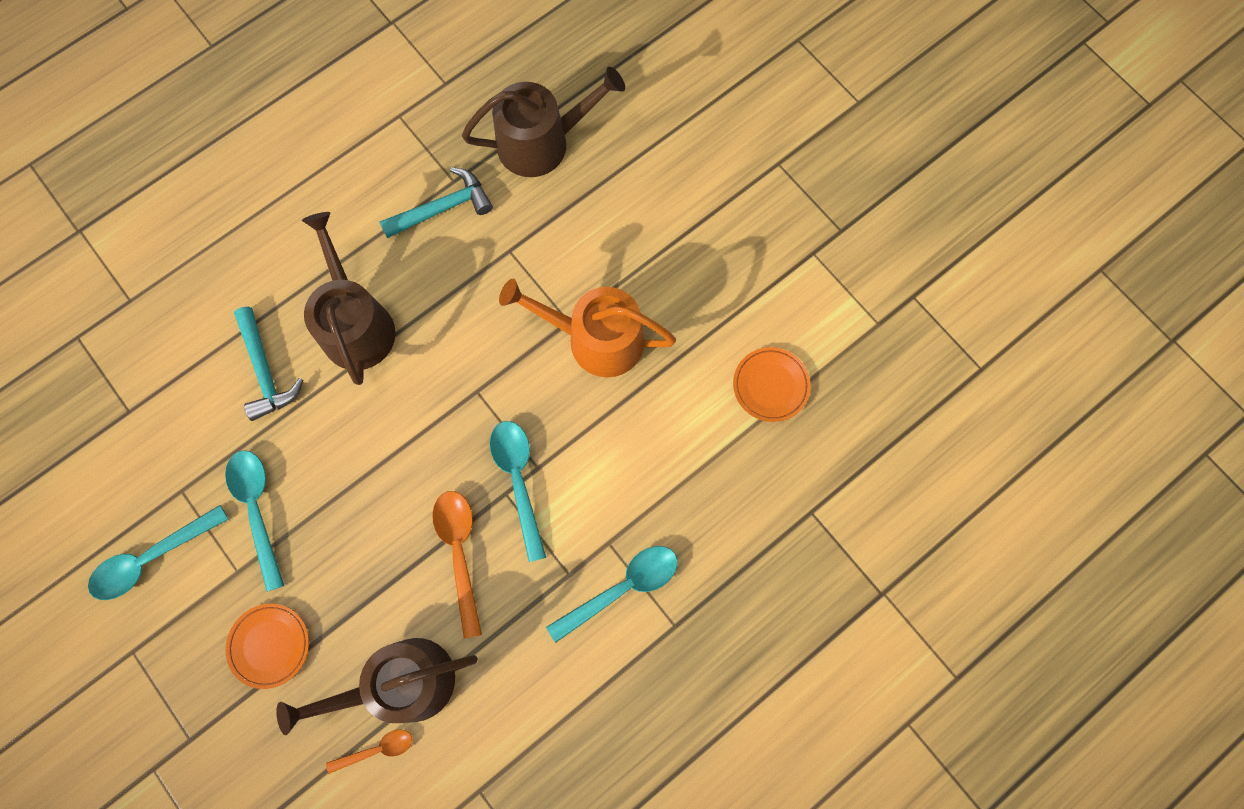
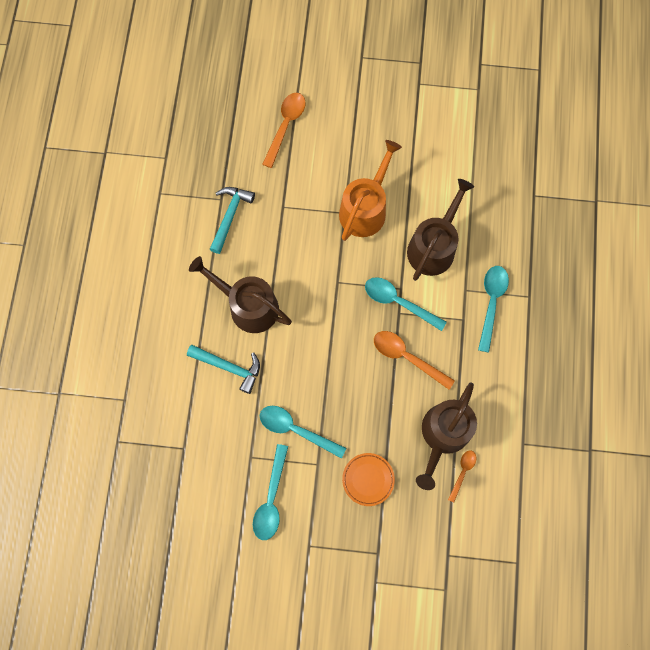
camera: 45 degrees left, 0 degrees up
(542, 142) = (243, 144): brown watering can -> brown watering can (433, 247)
(596, 339) = (365, 209): orange watering can -> orange watering can turned 150 degrees clockwise
(609, 164) = (285, 126): none -> orange spoon
(770, 386) = (461, 158): orange plate -> none

